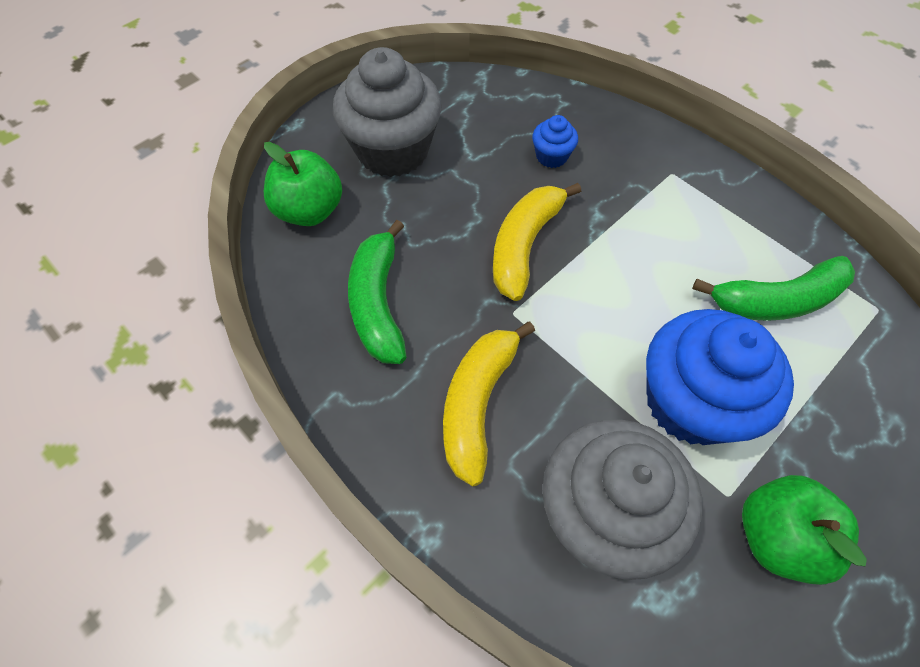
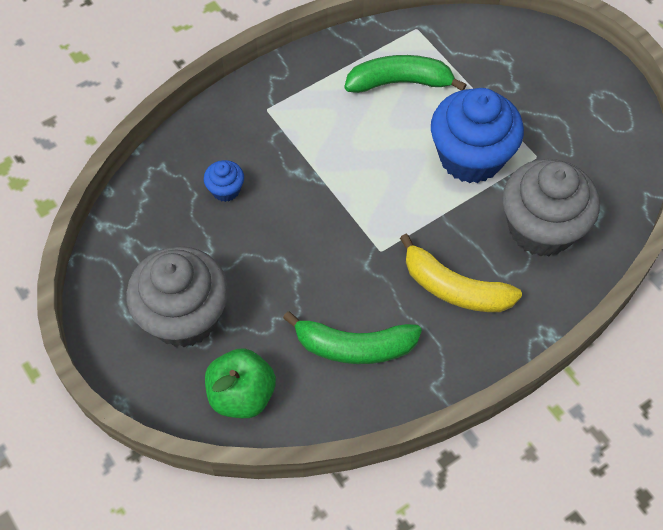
camera: 80 degrees left, 0 degrees up
(524, 246) = (318, 230): yellow banana -> none
(776, 300) = (399, 82): green banana -> green banana turned 90 degrees counterclockwise
(776, 536) = (563, 140): green apple -> none

